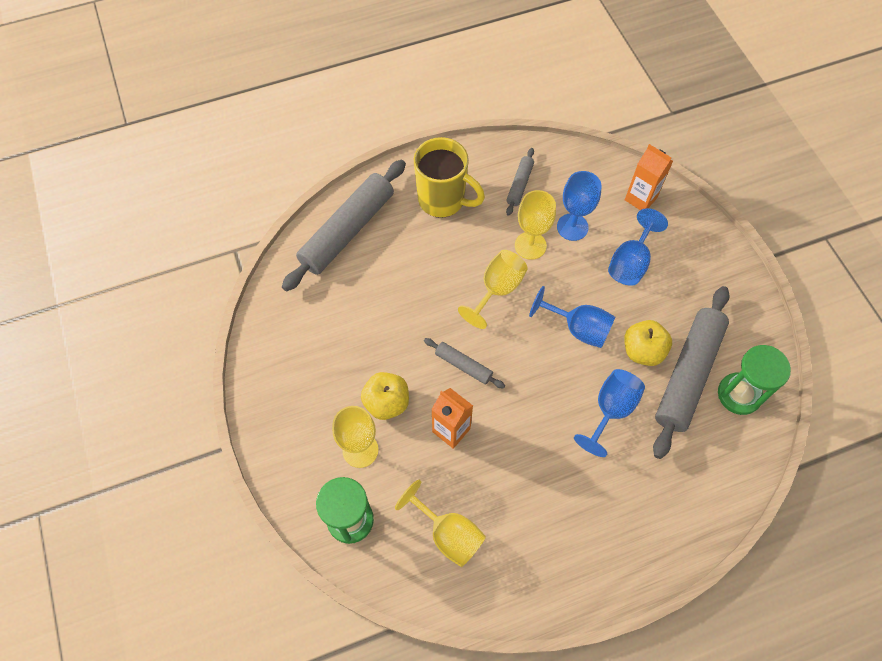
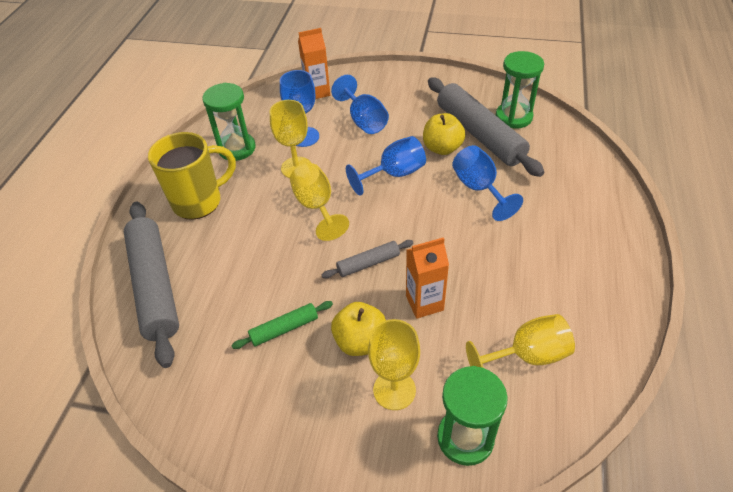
camera: 55 degrees left, 15 degrees down
(365, 343) = (284, 329): none -> green rolling pin
(520, 185) = (237, 148): grey rolling pin -> green hourglass

